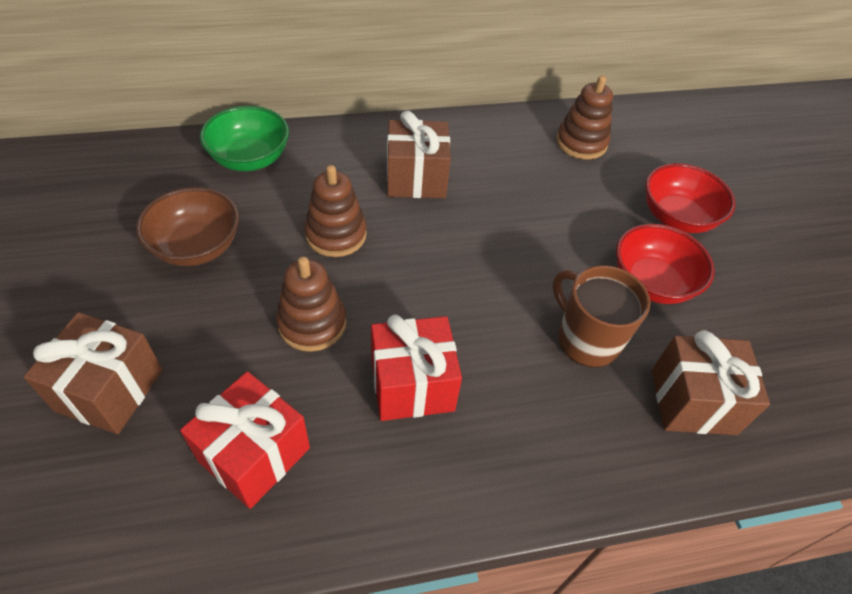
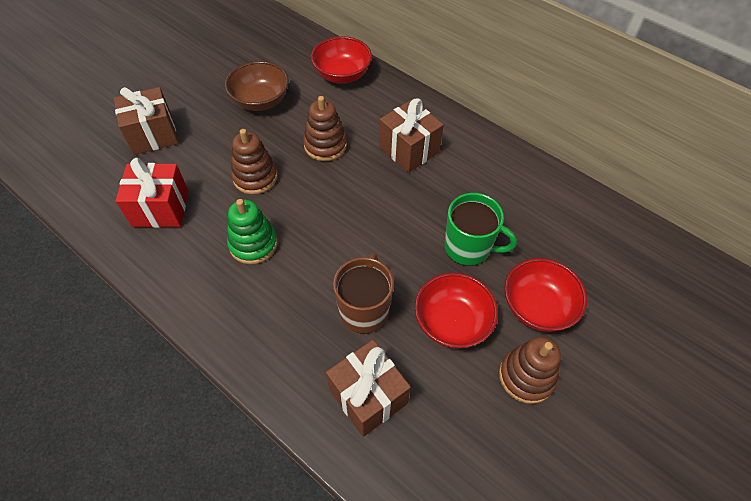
camera: 55 degrees right, 5 degrees up
(250, 159) = (342, 75): green bowl -> red bowl
(412, 385) = (253, 244): red gift -> green stacking toy
(576, 217) = (468, 247): none -> green mug
(581, 143) = (549, 210): brown stacking toy -> brown stacking toy (526, 376)

